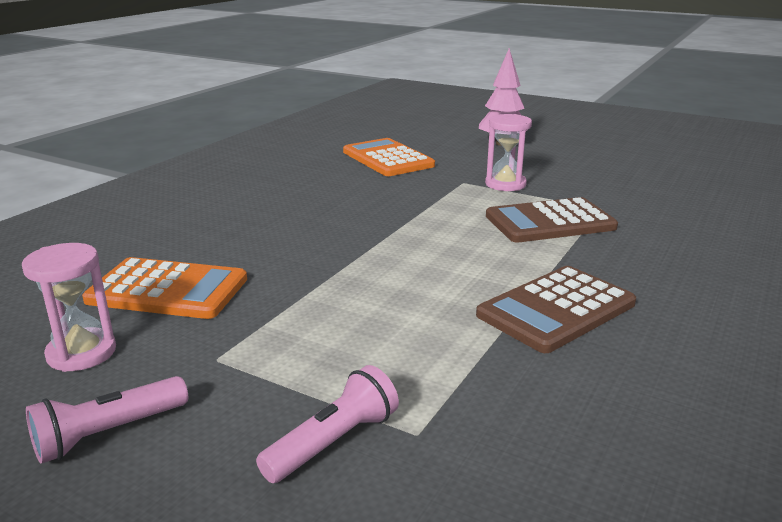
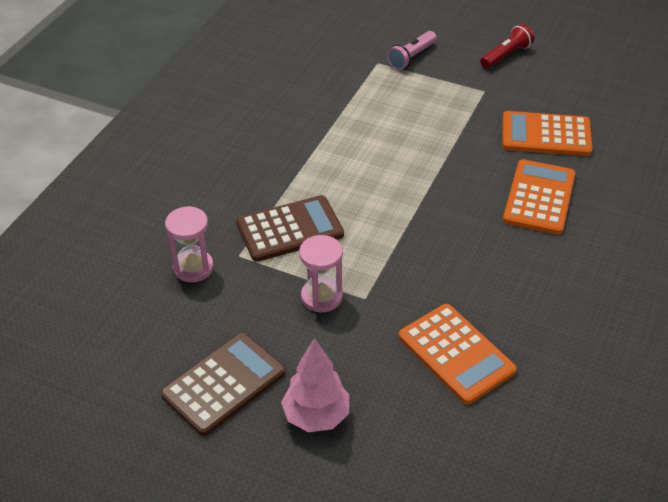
camera: 175 degrees right, 20 degrees up
(81, 353) = (555, 90): pink hourglass -> pink hourglass (193, 267)
(108, 433) = (506, 55): pink flashlight -> red flashlight
(239, 232) = (539, 197): none -> orange calculator
(556, 309) = (304, 134): brown calculator -> brown calculator (224, 384)

